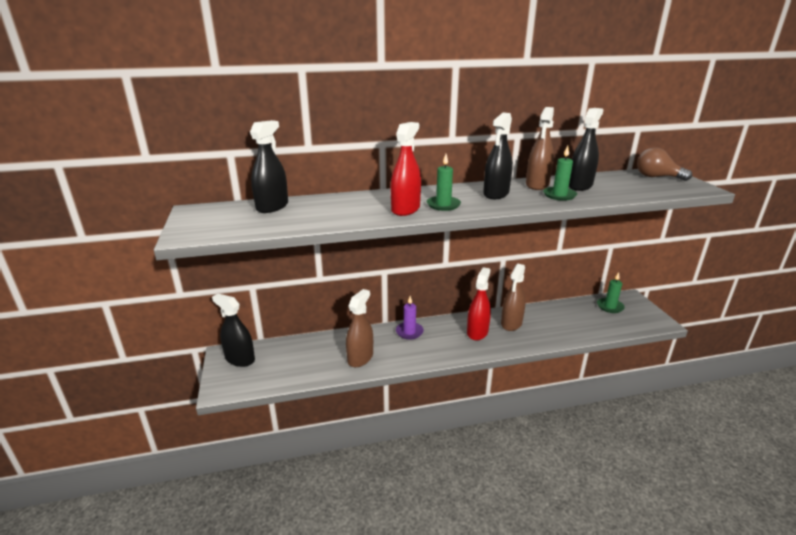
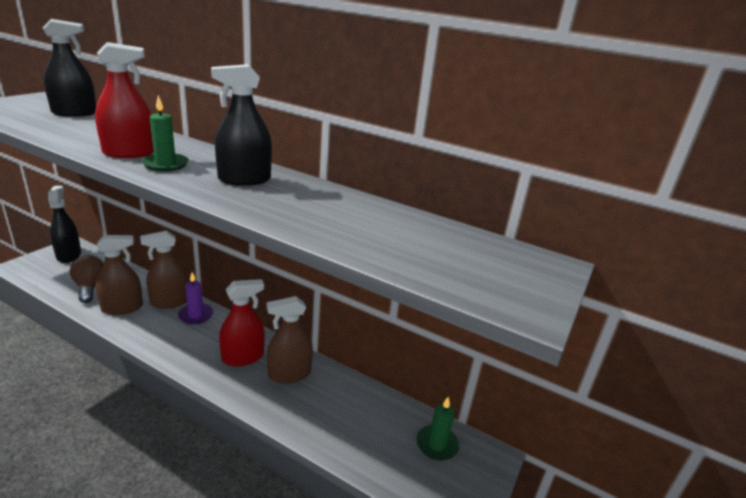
camera: 40 degrees right, 0 degrees up
(537, 185) = (317, 193): brown spray bottle -> brown spray bottle (170, 302)
(559, 195) = (295, 211): green candle -> none
(580, 185) = (360, 217): black spray bottle -> none
(656, 177) = (508, 262): brown light bulb -> brown light bulb (90, 287)

